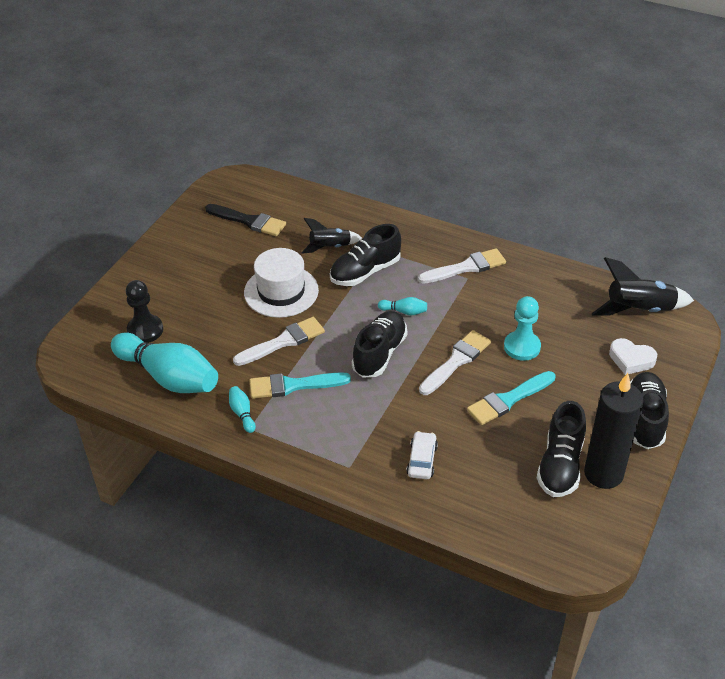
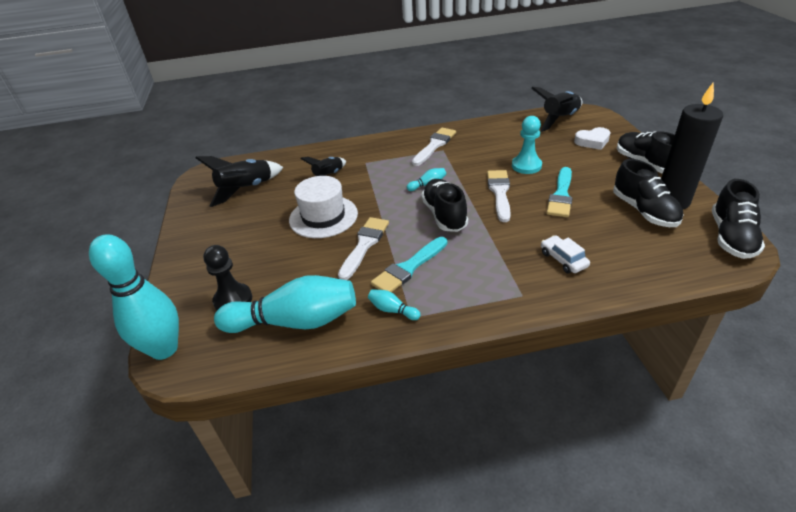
camera: 35 degrees left, 5 degrees down
(71, 342) = (164, 349): none -> turquoise bowling pin
(249, 221) = (246, 189): black brush -> black rocket
(365, 272) = (371, 177): black shoe -> black shoe (731, 237)

